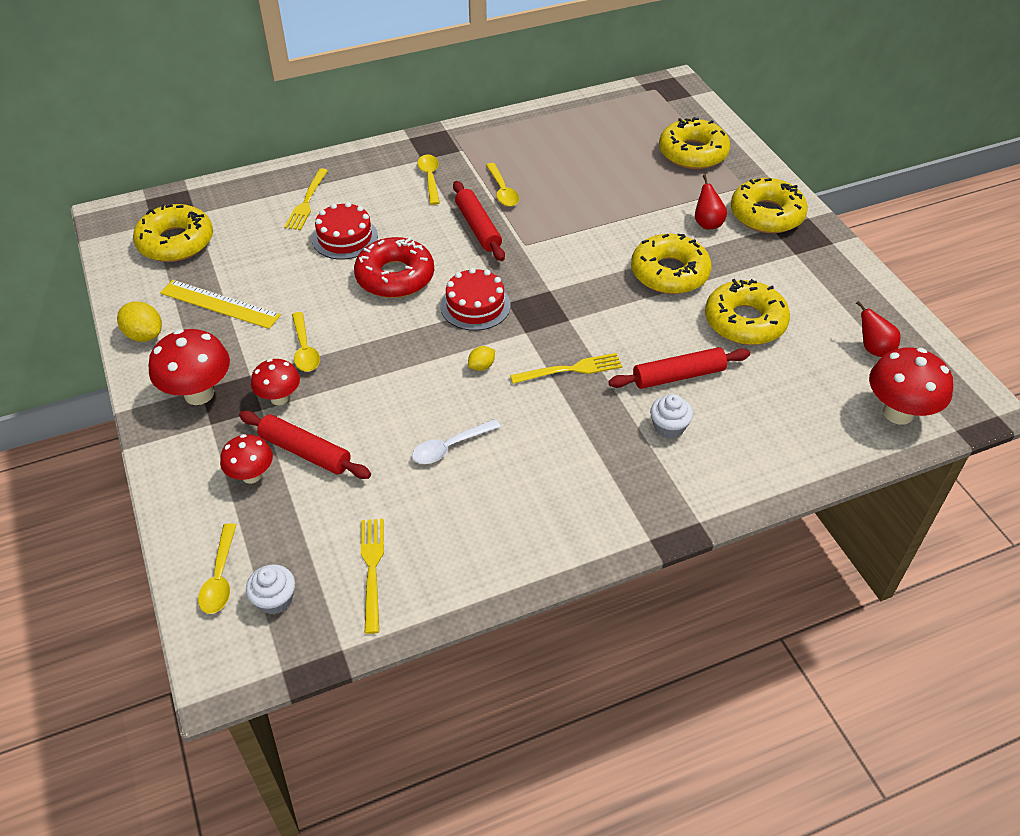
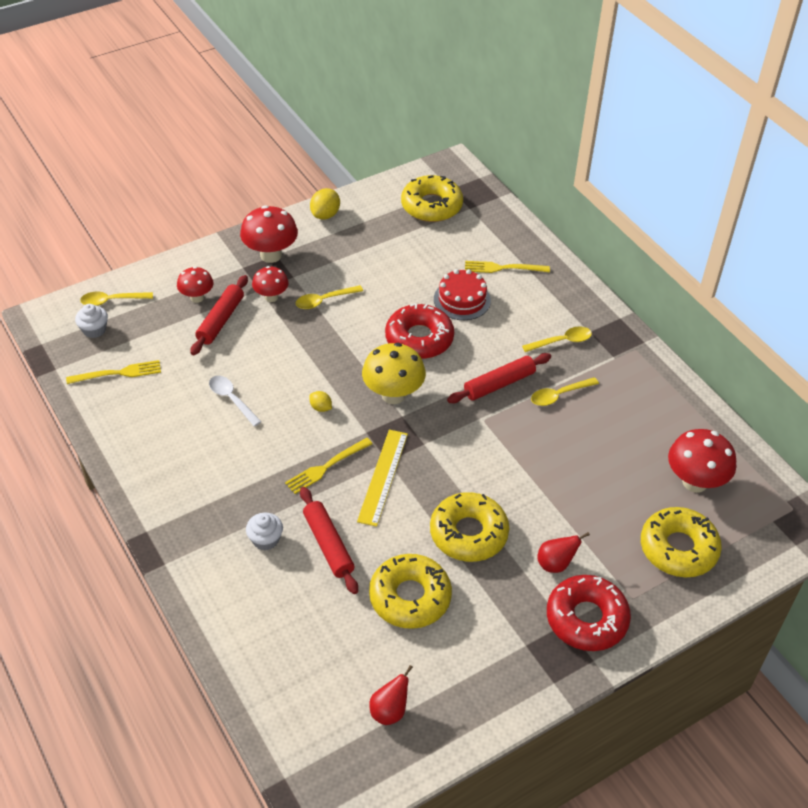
camera: 80 degrees right, 0 degrees up
(220, 304) = (365, 245): yellow ruler -> yellow ruler (383, 477)
(475, 306) = (393, 395): red cake -> yellow mushroom
(571, 369) = (326, 467): yellow fork -> yellow fork turned 75 degrees clockwise
(766, 215) = (586, 619): yellow donut -> red donut
(898, 413) = (302, 726): red mushroom -> red mushroom (695, 482)

